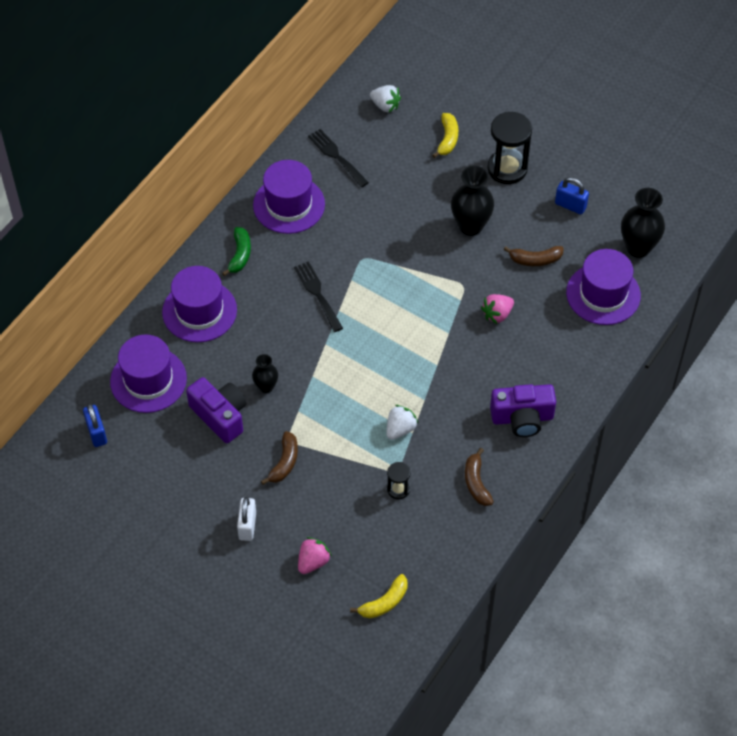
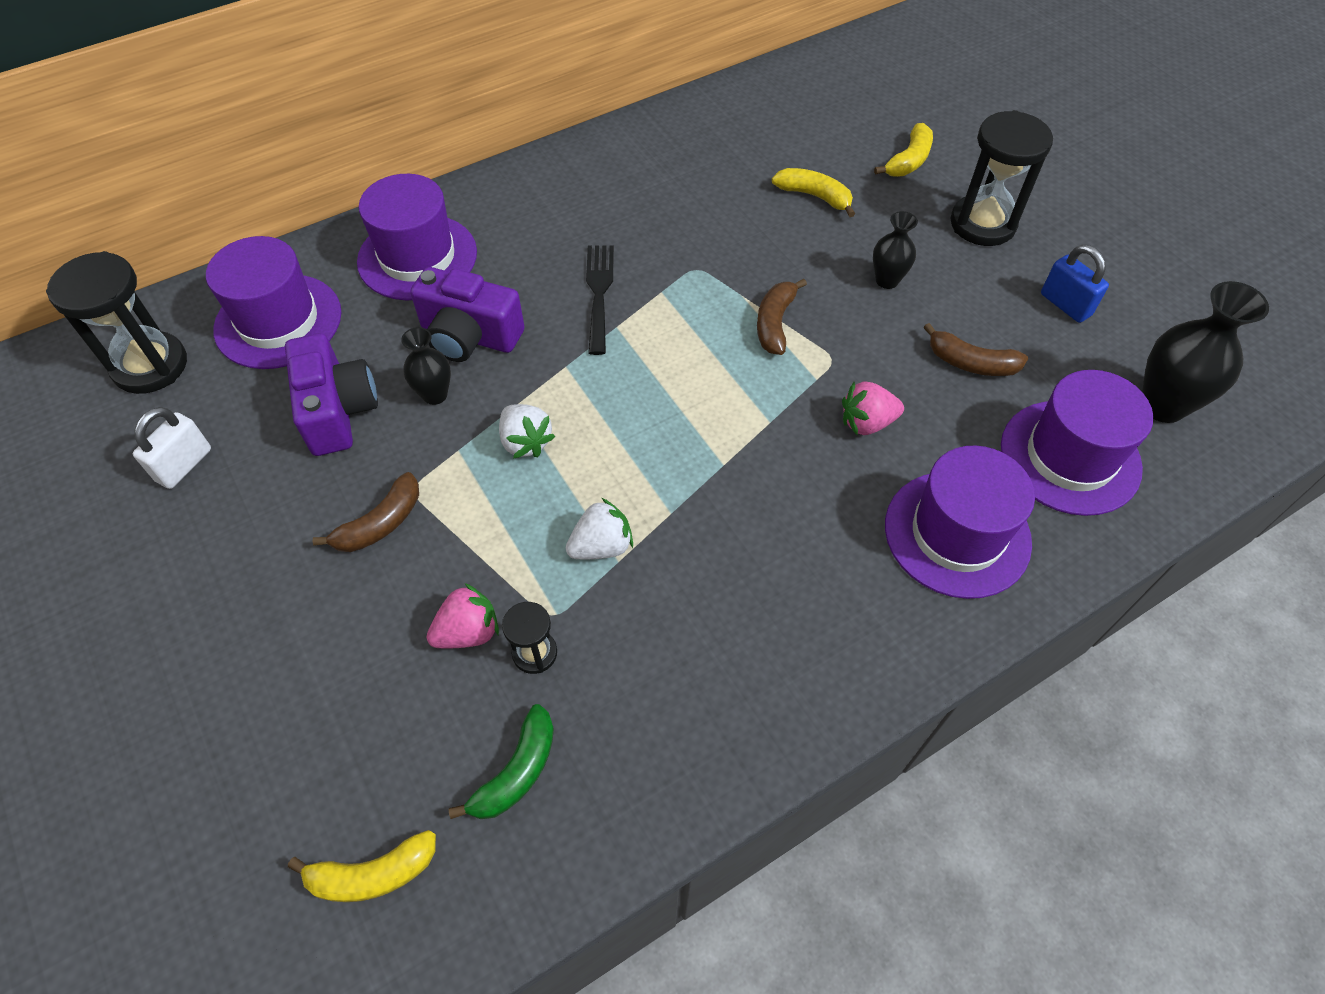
camera: 25 degrees right, 0 degrees up
(96, 433) = (150, 366): blue padlock -> black hourglass
(240, 255) = (524, 207): green banana -> green banana (517, 772)
(247, 526) = (247, 606): white padlock -> white padlock (184, 465)
(289, 205) = (633, 169): purple hat -> purple hat (957, 533)
(313, 562) = (304, 724): pink strawberry -> pink strawberry (468, 632)
(336, 156) = (735, 133): black fork -> none
(385, 105) = (839, 97): white strawberry -> white strawberry (525, 442)
(405, 184) = (814, 196): none -> yellow banana
(470, 226) = (887, 280): black vase -> black vase, size x0.57
(476, 483) = (681, 703): brown banana -> brown banana (774, 323)
(522, 418) = (827, 615): purple camera -> purple camera (469, 336)

